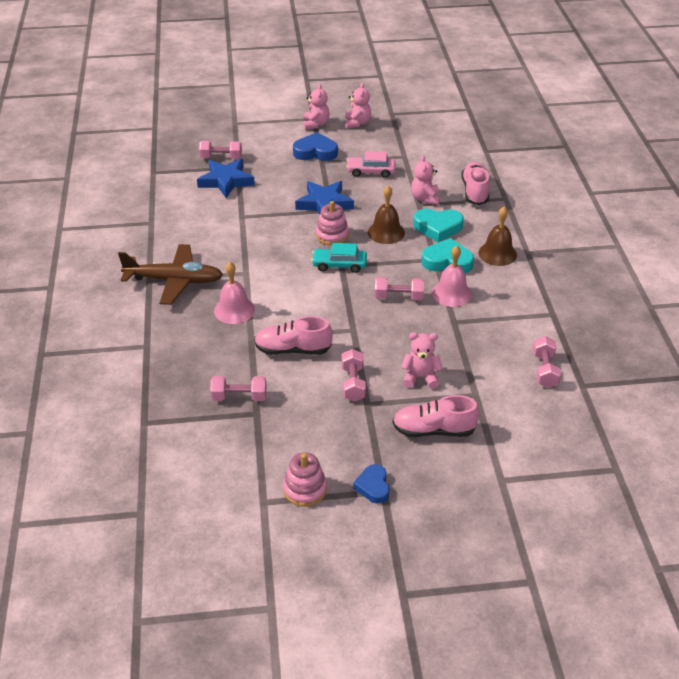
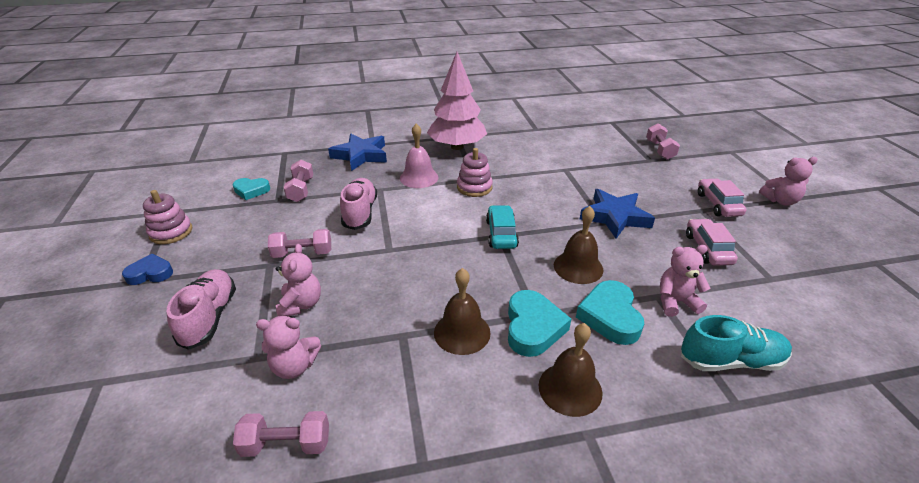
camera: 85 degrees right, 5 degrees down
(174, 281) = (457, 146): brown plane -> pink tree
(226, 181) = (620, 156): blue star -> blue star (360, 155)
(232, 438) = (251, 191): none -> turquoise heart
(315, 152) = (718, 204): blue heart -> pink car
(332, 235) = (555, 226): pink stacking toy -> pink stacking toy (474, 187)
(357, 123) = (816, 232): pink teddy bear -> pink teddy bear (294, 366)
(398, 297) = (449, 282): pink dumbbell -> none
(451, 293) = (462, 332): pink bell -> brown bell
(475, 192) = (730, 361): pink shoe -> turquoise shoe

